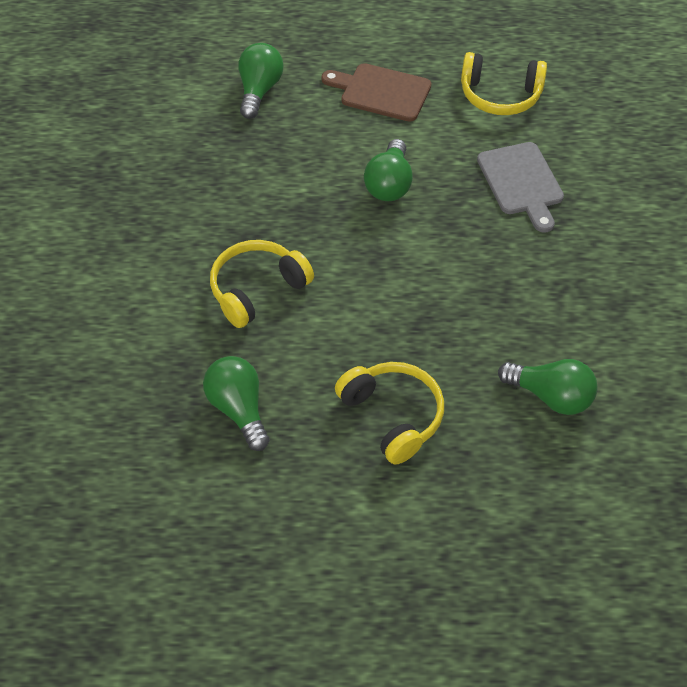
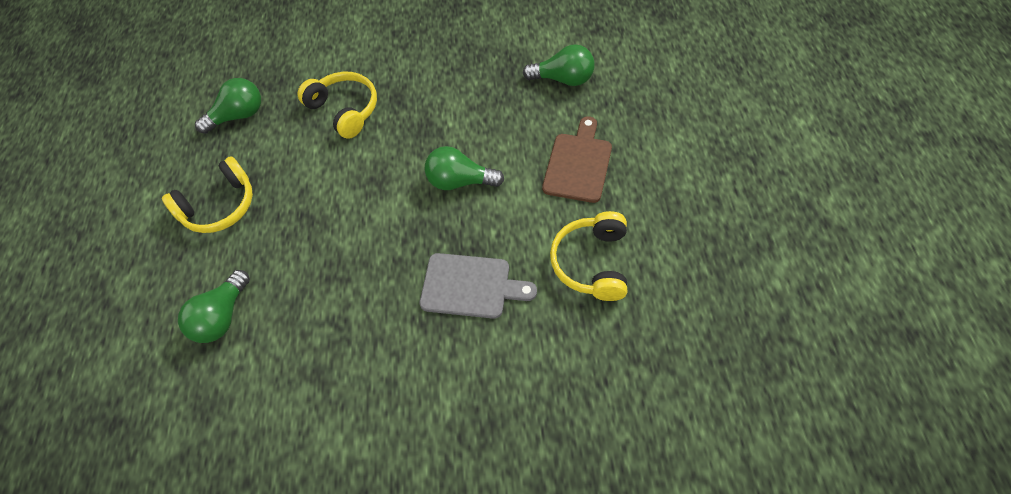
camera: 90 degrees right, 5 degrees up
(521, 182) = (470, 286): grey cutting board -> grey cutting board turned 150 degrees counterclockwise

